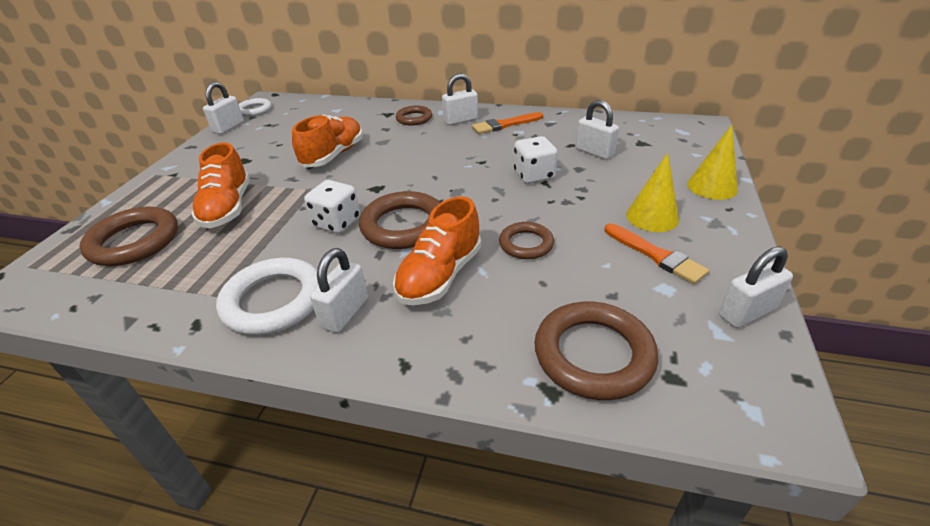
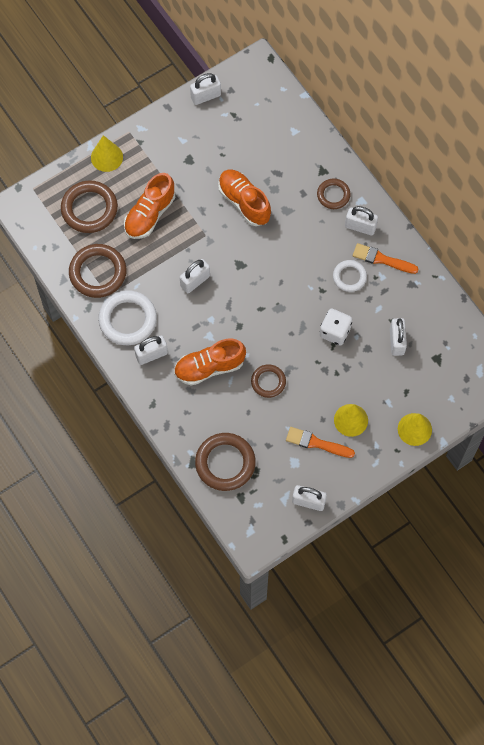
camera: 40 degrees right, 30 degrees up
(135, 199) = (107, 157): none -> yellow cone
(254, 110) = (239, 79): white ring -> white ring (349, 277)
(333, 155) = (244, 202): orange shoe -> orange shoe turned 105 degrees counterclockwise
(337, 223) = (195, 281): white dice -> white padlock
(403, 225) = (225, 314): brown ring -> brown ring (98, 273)
(656, 255) = (316, 443): orange brush -> orange brush turned 105 degrees clockwise

